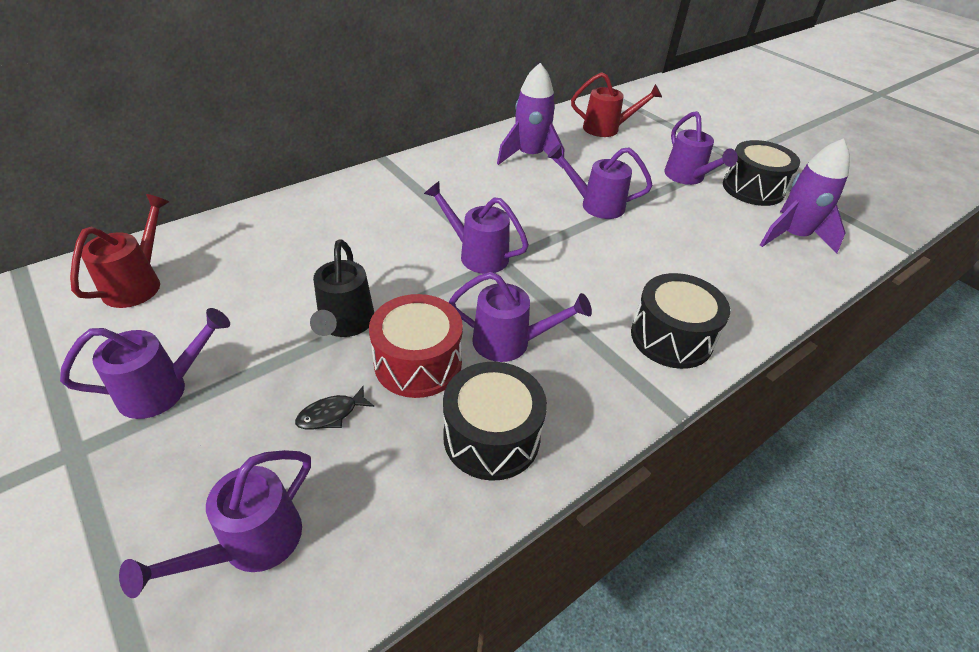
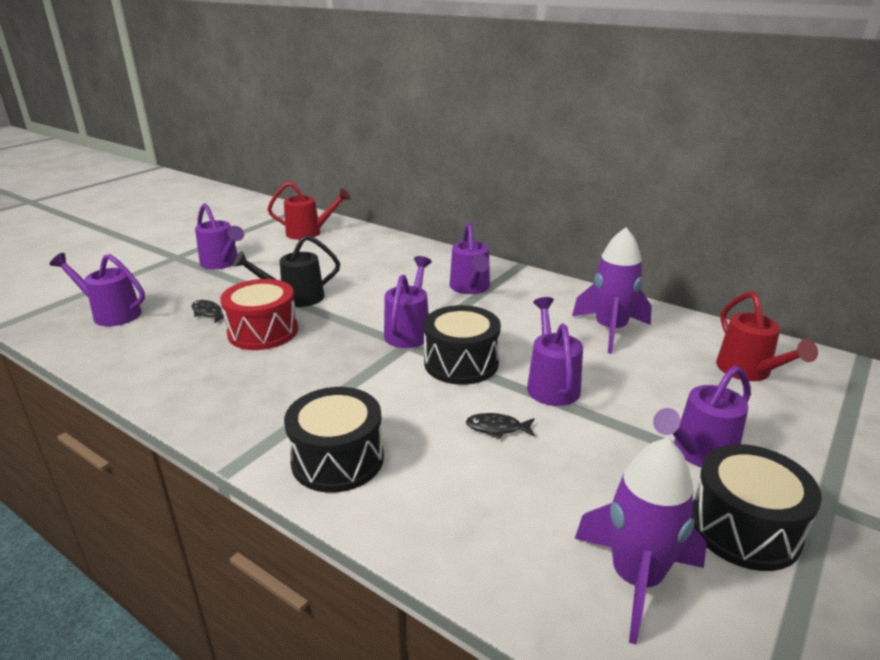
camera: 75 degrees right, 15 degrees down
(491, 437) = (192, 374): black drum -> black drum (461, 363)
(510, 342) = (298, 366): purple watering can -> purple watering can (470, 288)
(646, 245) = (497, 428): none -> black fish

